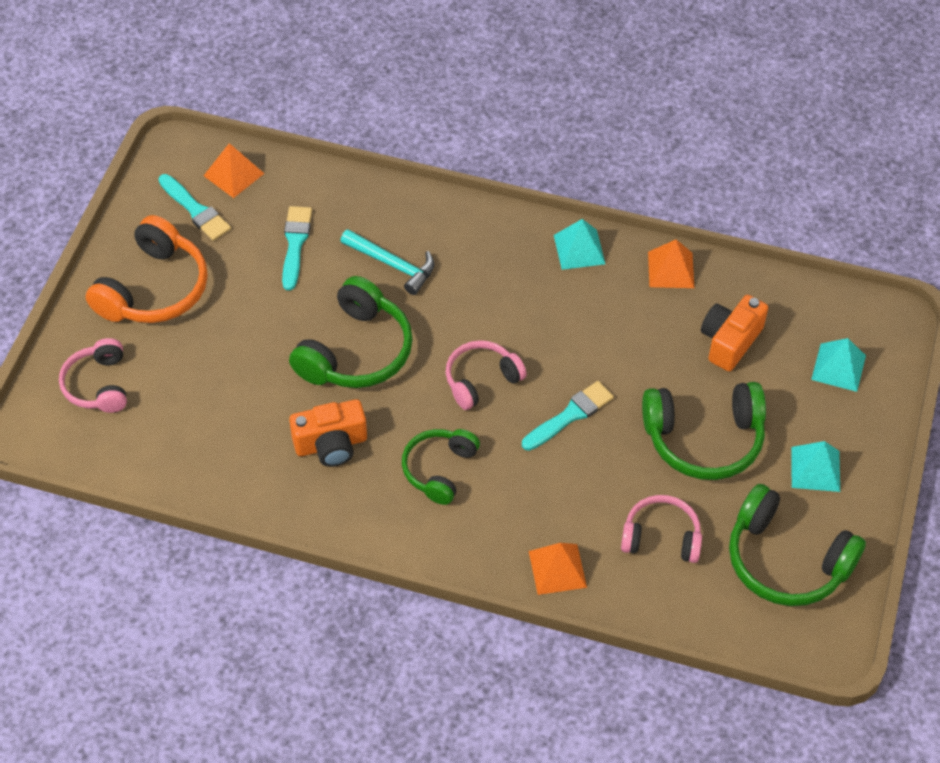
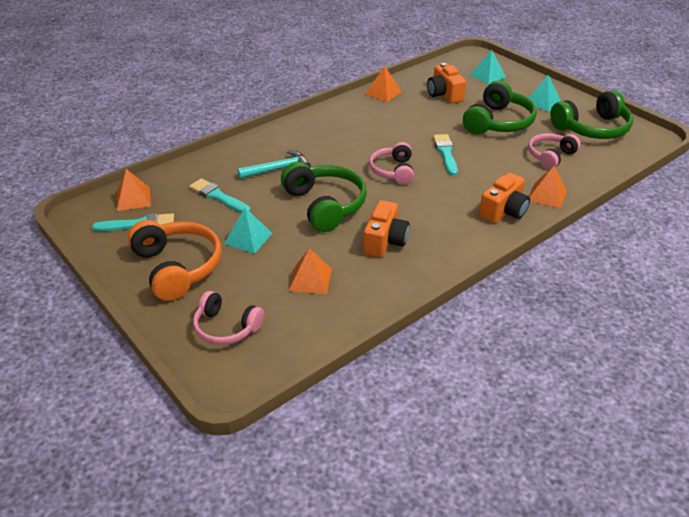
camera: 55 degrees left, 15 degrees down
(216, 412) = (310, 279): none -> orange pyramid
(439, 469) = (442, 208): green headphones -> none
(483, 536) = (503, 211): none -> orange camera
(579, 249) = (340, 111): turquoise pyramid -> turquoise pyramid (248, 238)

